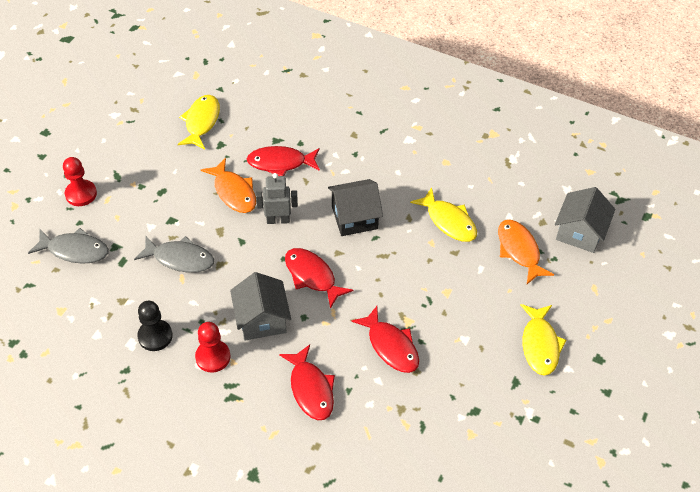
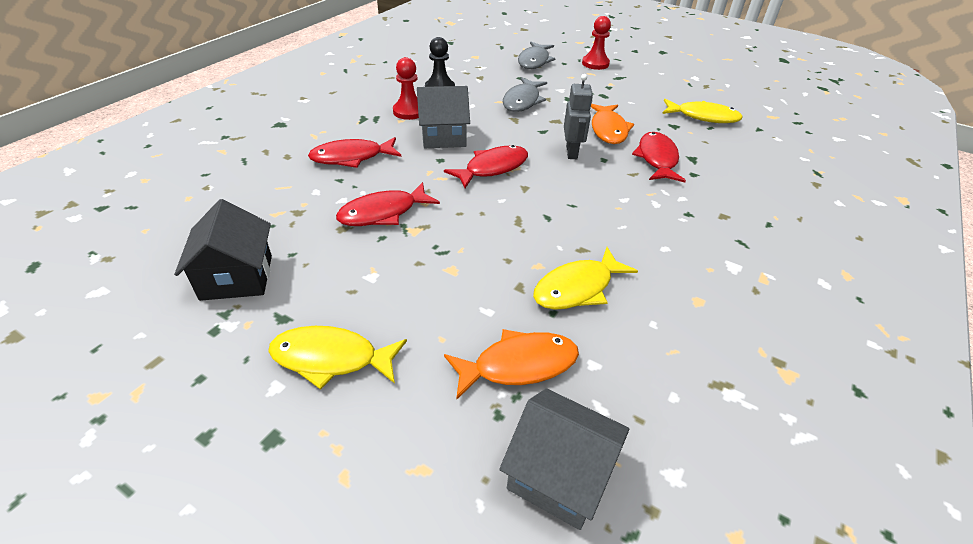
camera: 95 degrees right, 10 degrees down
(233, 192) = (608, 129): orange fish -> orange fish turned 60 degrees counterclockwise
(354, 217) = (579, 204): black house -> black house (237, 277)

